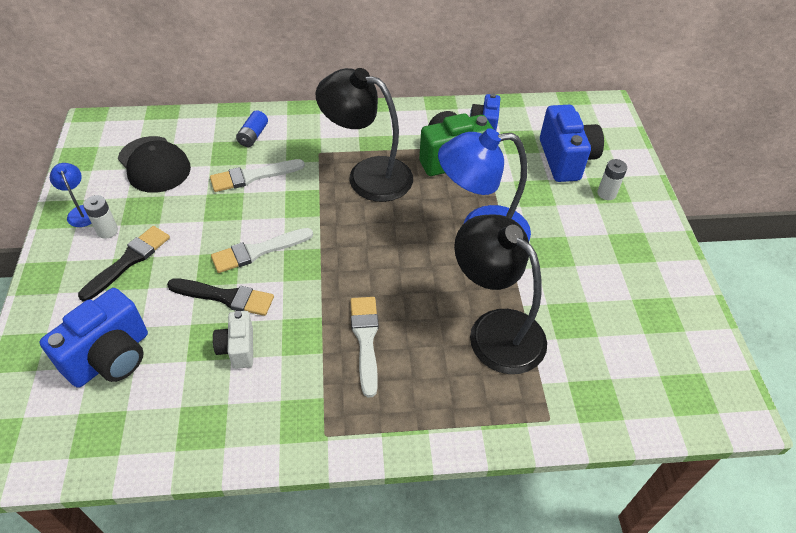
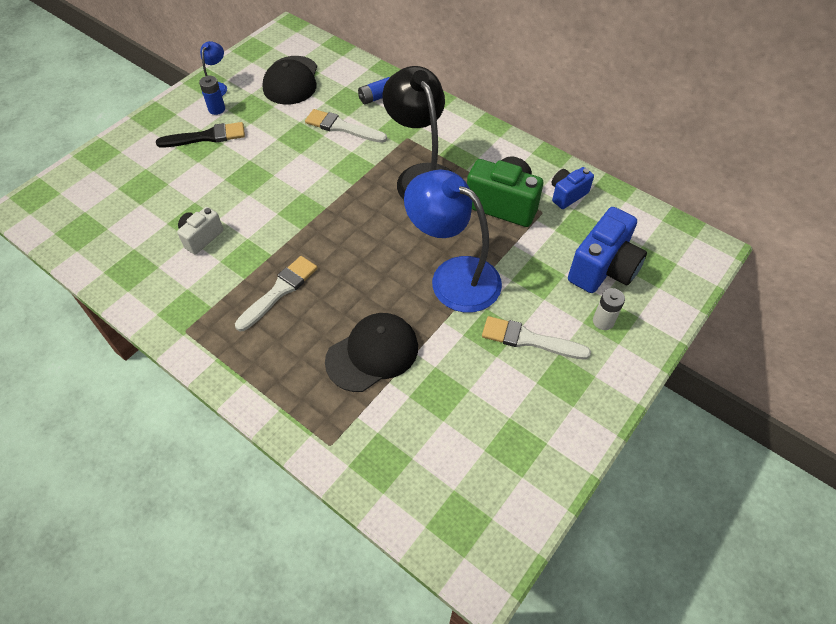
camera: 45 degrees right, 5 degrees up
(107, 231) = (216, 109): white battery -> blue battery
(111, 357) = (133, 191): blue camera -> none
(225, 297) = (232, 199): black brush -> none
(258, 251) = (285, 182): white brush -> white brush (529, 340)
(495, 329) = (372, 353): black lamp -> black cap

